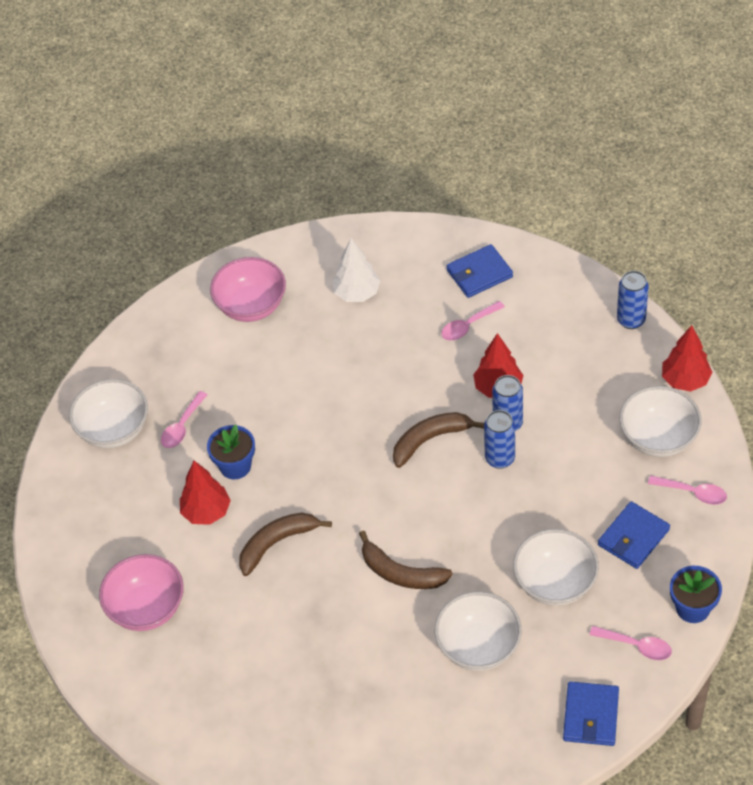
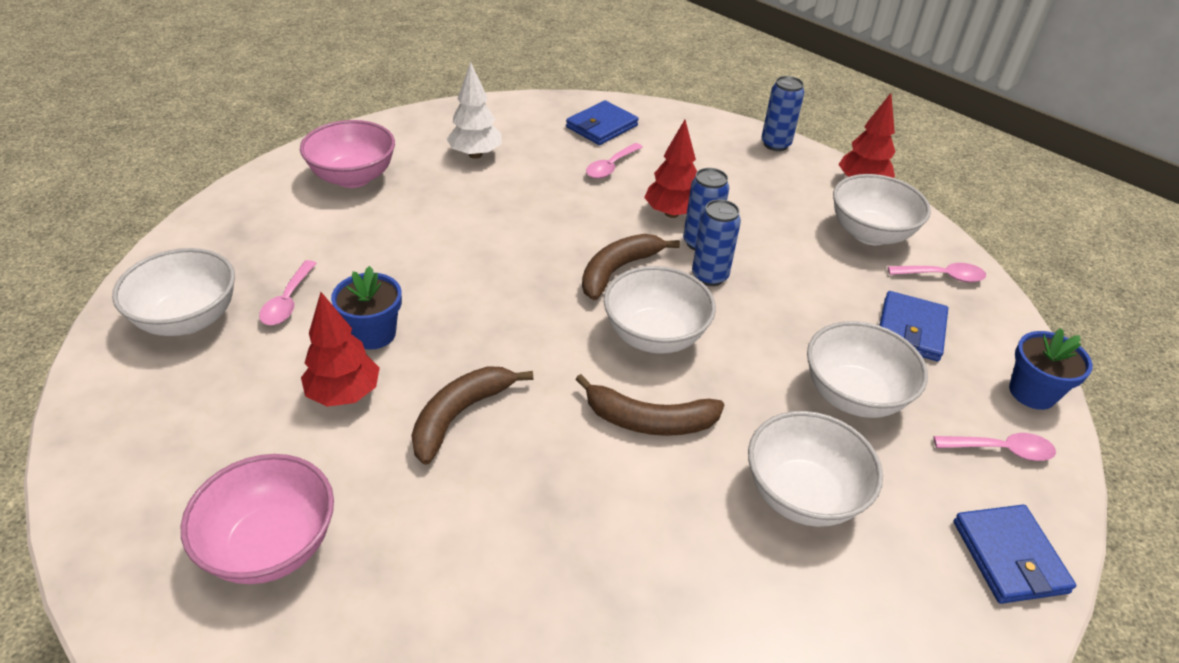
camera: 25 degrees left, 10 degrees down
(433, 505) = (654, 336): none -> white bowl

